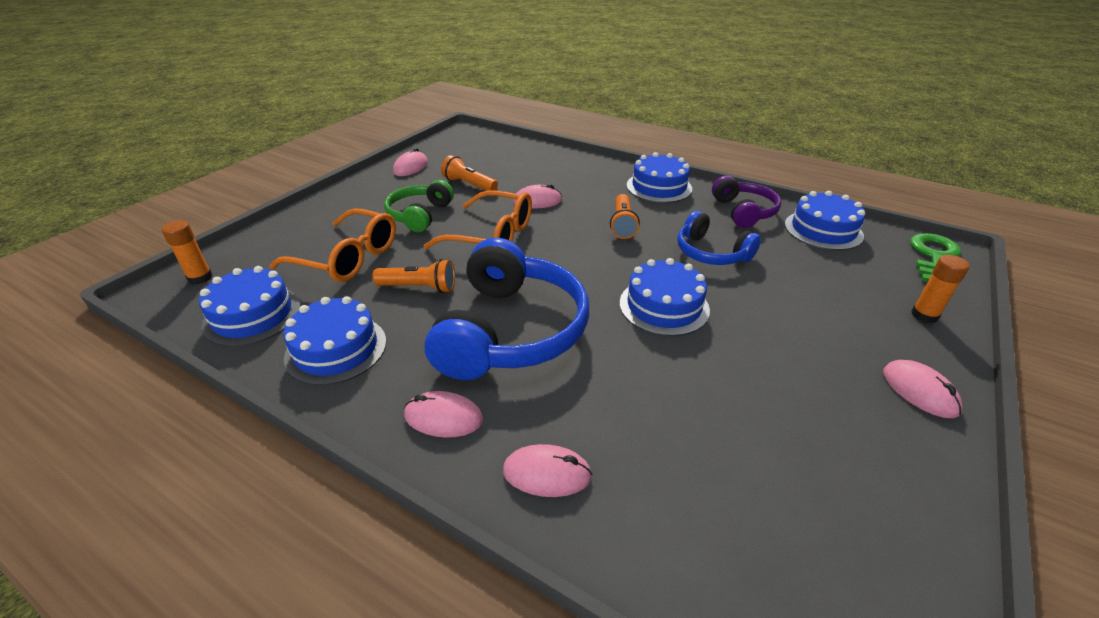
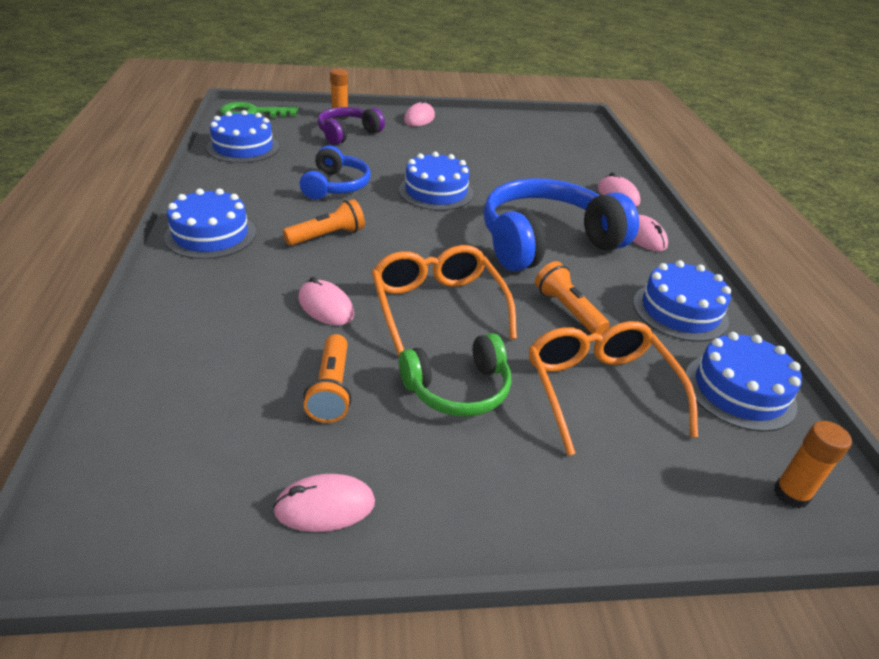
camera: 130 degrees left, 0 degrees up
(743, 211) = (236, 182): purple headphones -> purple headphones (347, 133)

